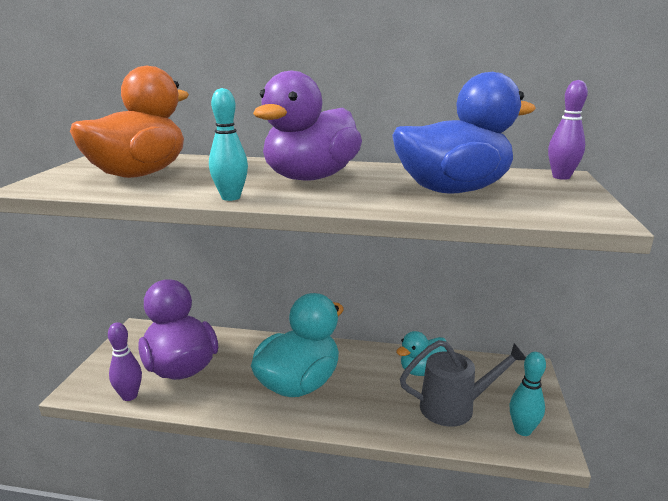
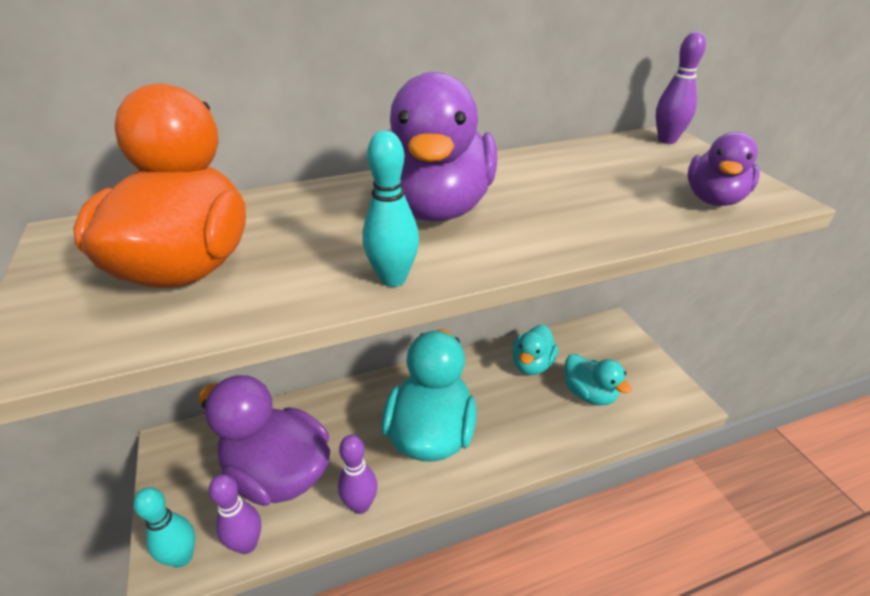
camera: 30 degrees left, 15 degrees up
(212, 405) = (360, 505): none -> purple bowling pin
(453, 190) = (608, 189): blue duck -> none
(455, 407) = (589, 394): grey watering can -> turquoise duck
(522, 430) = (655, 393): turquoise bowling pin -> turquoise bowling pin (182, 557)
(536, 209) = (714, 199): none -> purple duck

